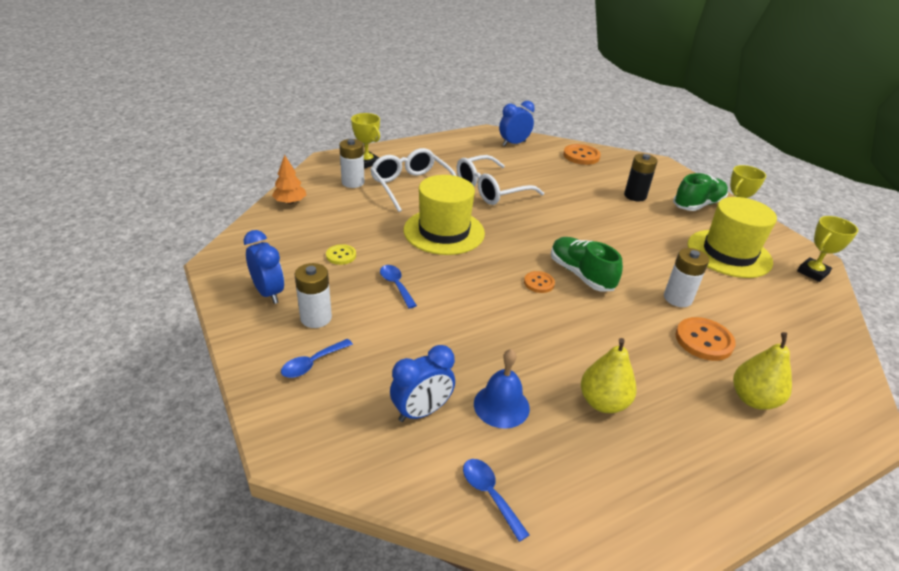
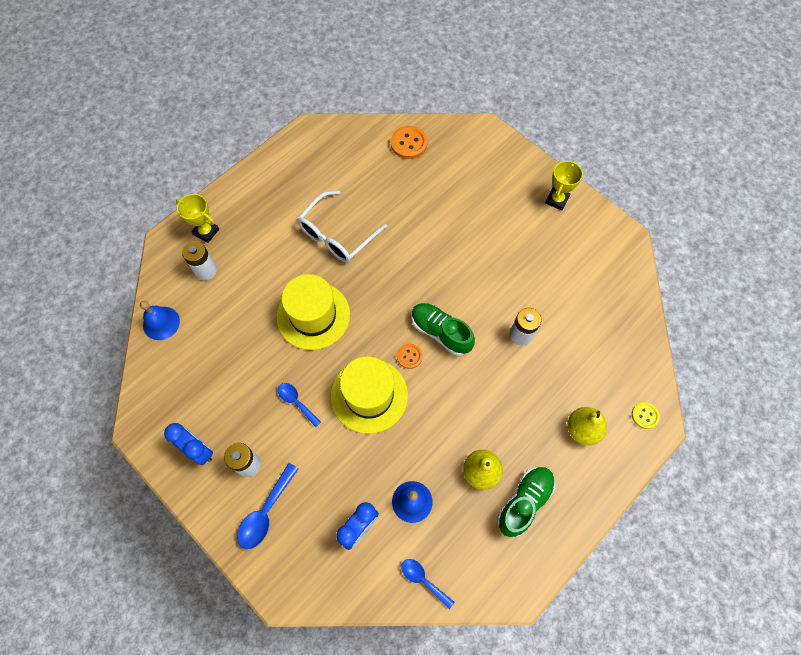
camera: 15 degrees left, 30 degrees up
(290, 202) = (161, 323): orange tree -> blue bell
(312, 363) = (265, 512): blue spoon -> blue spoon, size x1.50
(341, 255) = (237, 381): yellow button -> yellow button (645, 415)
(411, 186) = (262, 256): white glasses -> none
(514, 144) = (338, 144): blue clock -> none
(635, 196) = (469, 197): black battery -> none
(698, 205) = (526, 191): green shoe -> green shoe (524, 502)
(703, 340) = (544, 379): orange button -> none
(729, 253) = (557, 257): yellow hat -> yellow hat (369, 395)
(812, 272) = (625, 259): yellow trophy -> none

